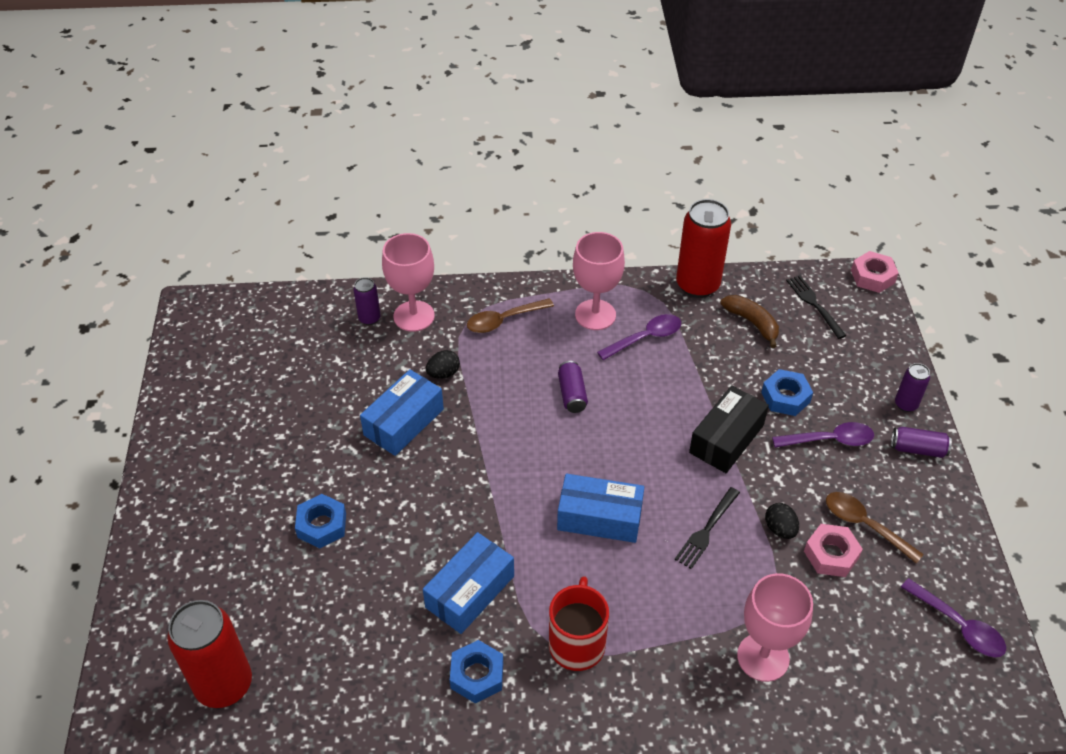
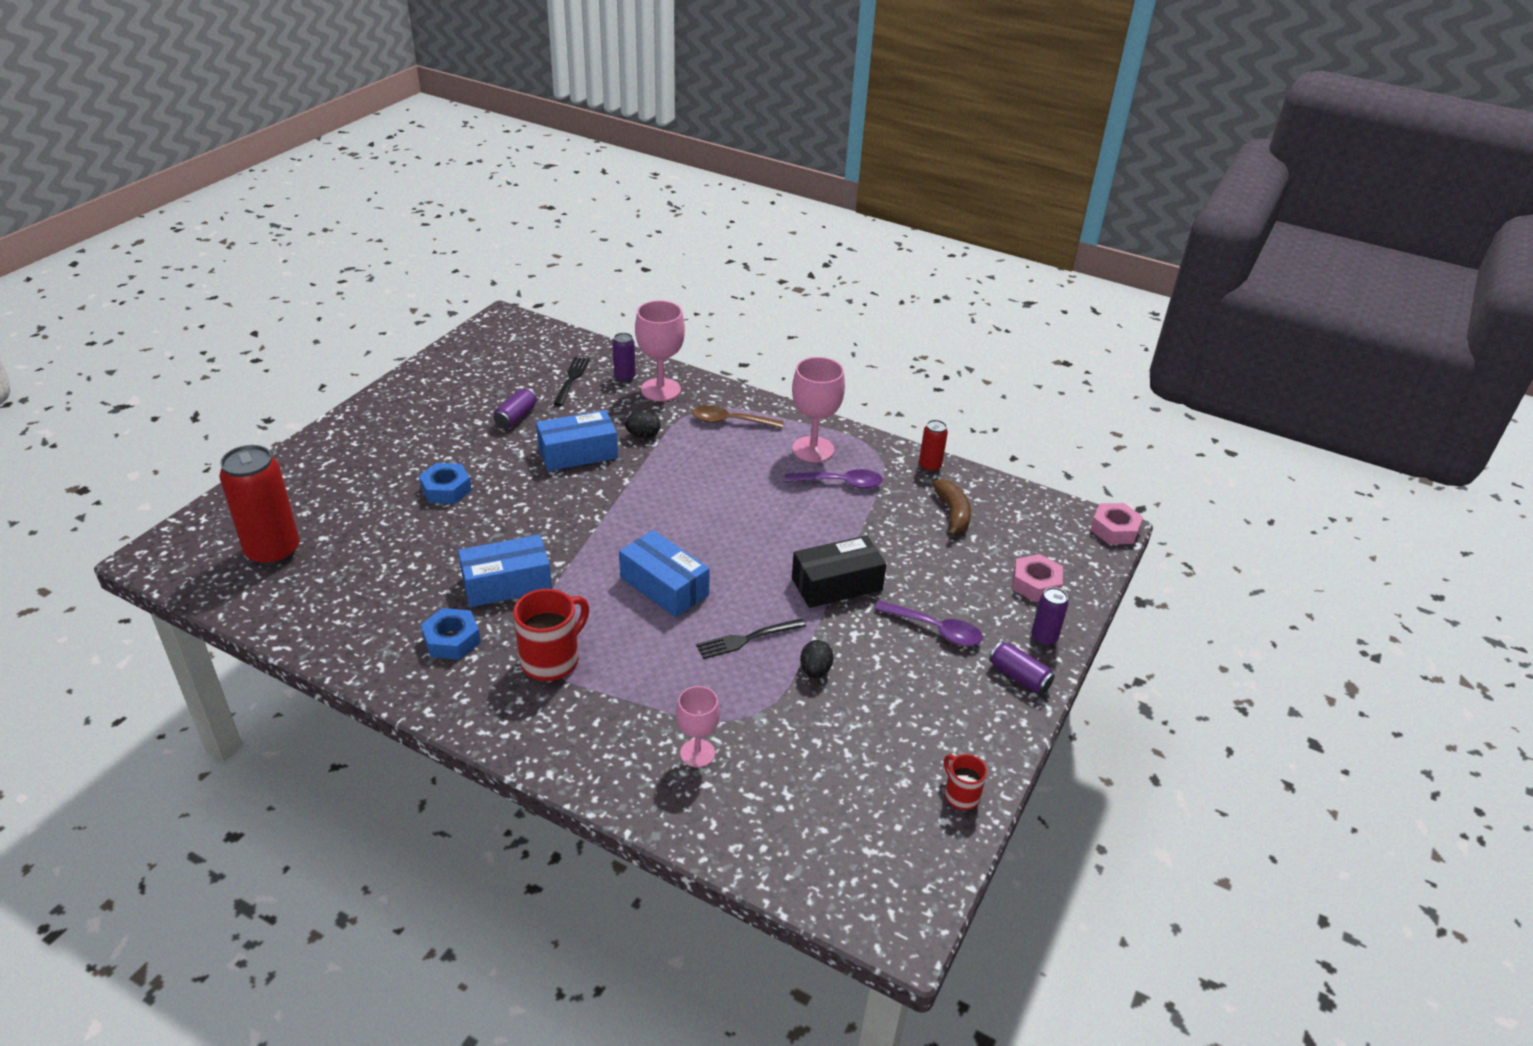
camera: 30 degrees right, 10 degrees down
(572, 394) = (733, 493): purple can -> purple can (516, 417)
(697, 285) = (929, 466): red can -> red can, size x0.49
(763, 657) = (697, 753): pink goblet -> pink goblet, size x0.62
(785, 397) = (926, 580): blue nut -> none
(814, 304) = (1030, 525): black fork -> black fork (571, 379)
(831, 554) = (843, 713): pink nut -> pink nut (1035, 584)
(864, 525) = (900, 707): brown spoon -> none
(958, 626) = (912, 830): purple spoon -> none
(964, 576) = (960, 795): none -> red mug

